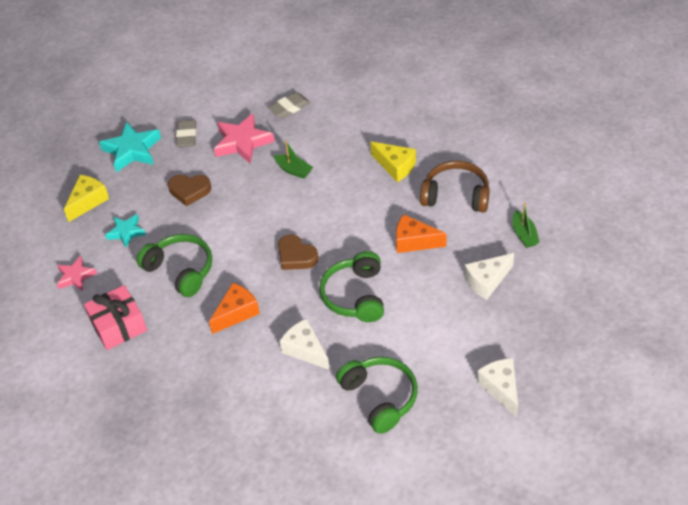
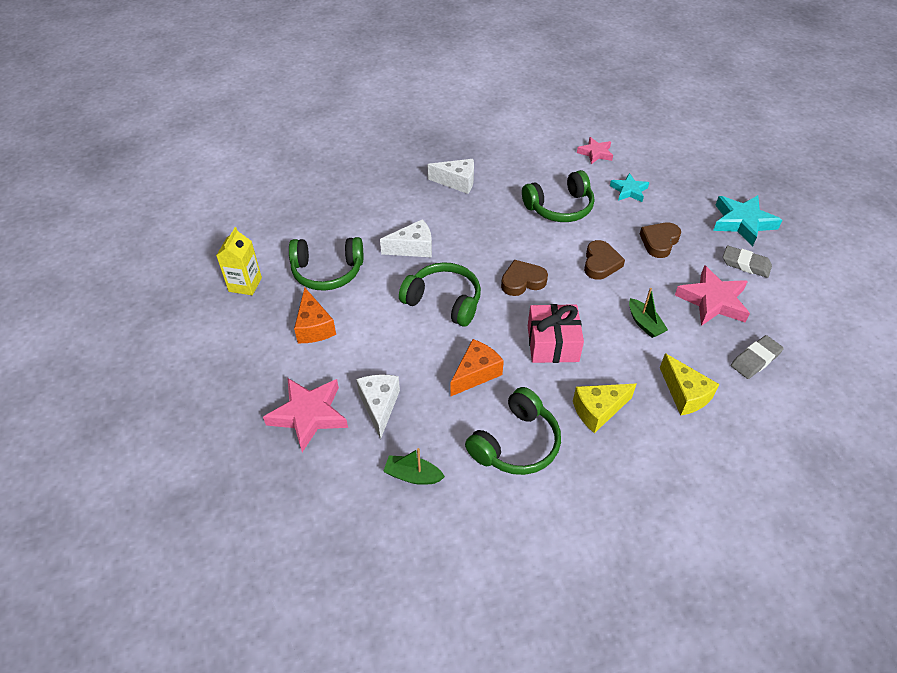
camera: 115 degrees right, 0 degrees up
(88, 201) = (683, 180): yellow cheese -> yellow cheese (684, 394)
(118, 326) = (525, 161): pink gift -> pink gift (552, 343)
(236, 313) = (486, 223): orange cheese -> orange cheese (314, 327)
(241, 217) = (600, 263): none -> brown heart
(289, 108) = (755, 359): grey eraser -> grey eraser turned 60 degrees clockwise
(293, 170) = (644, 324): green boat -> green boat turned 90 degrees counterclockwise
(441, 453) = (245, 284): none -> yellow carton
(456, 196) = (515, 443): brown headphones -> green headphones
(501, 388) = (260, 351): white cheese -> white cheese (457, 182)
(529, 318) = (309, 415): none -> pink star

